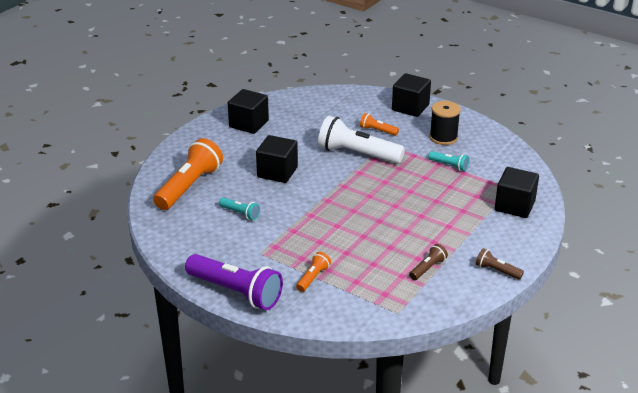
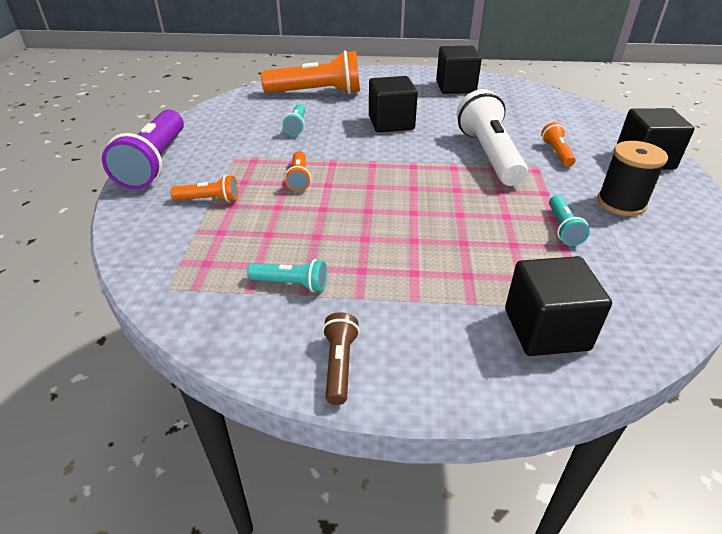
camera: 60 degrees right, 5 degrees up
(319, 234) = (299, 179): none -> orange flashlight
(428, 268) = (291, 284): brown flashlight -> turquoise flashlight

